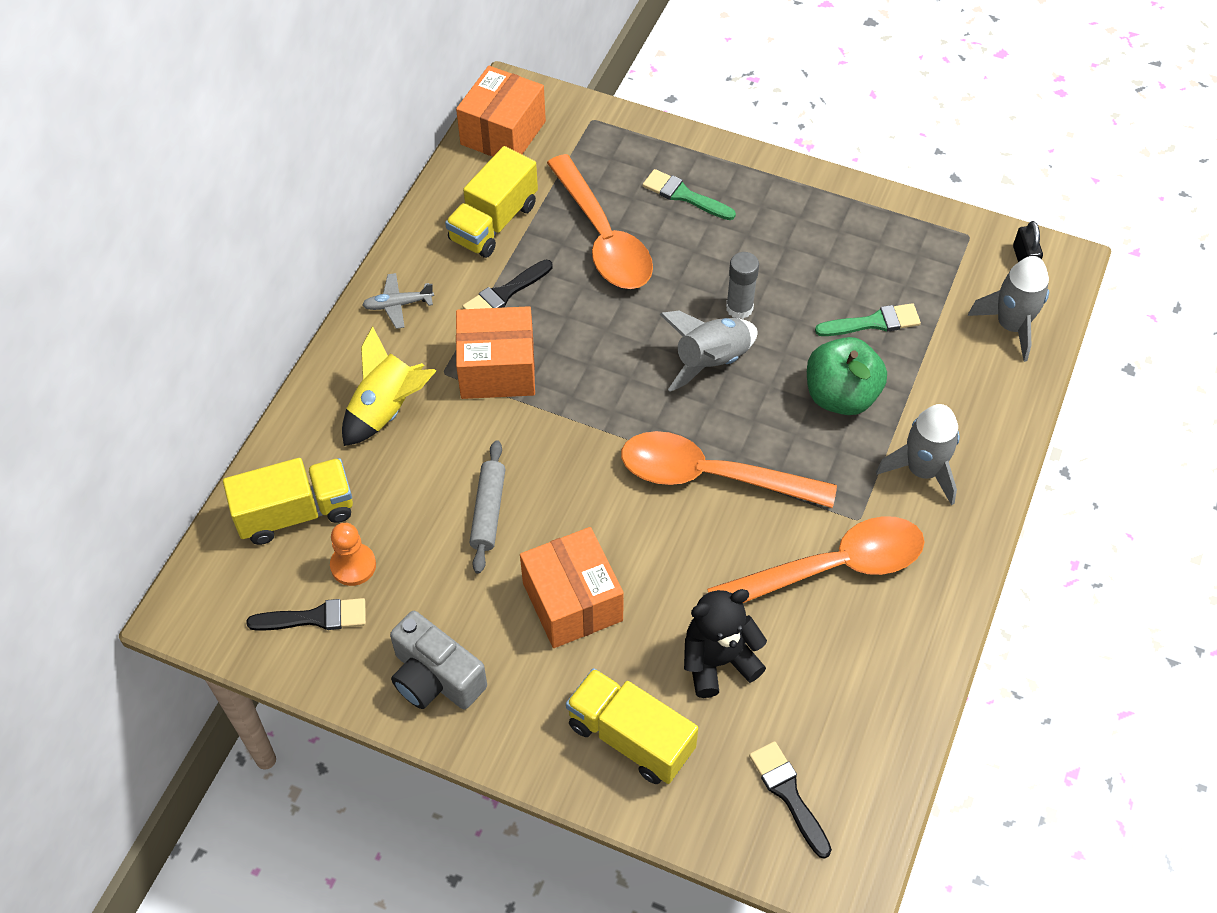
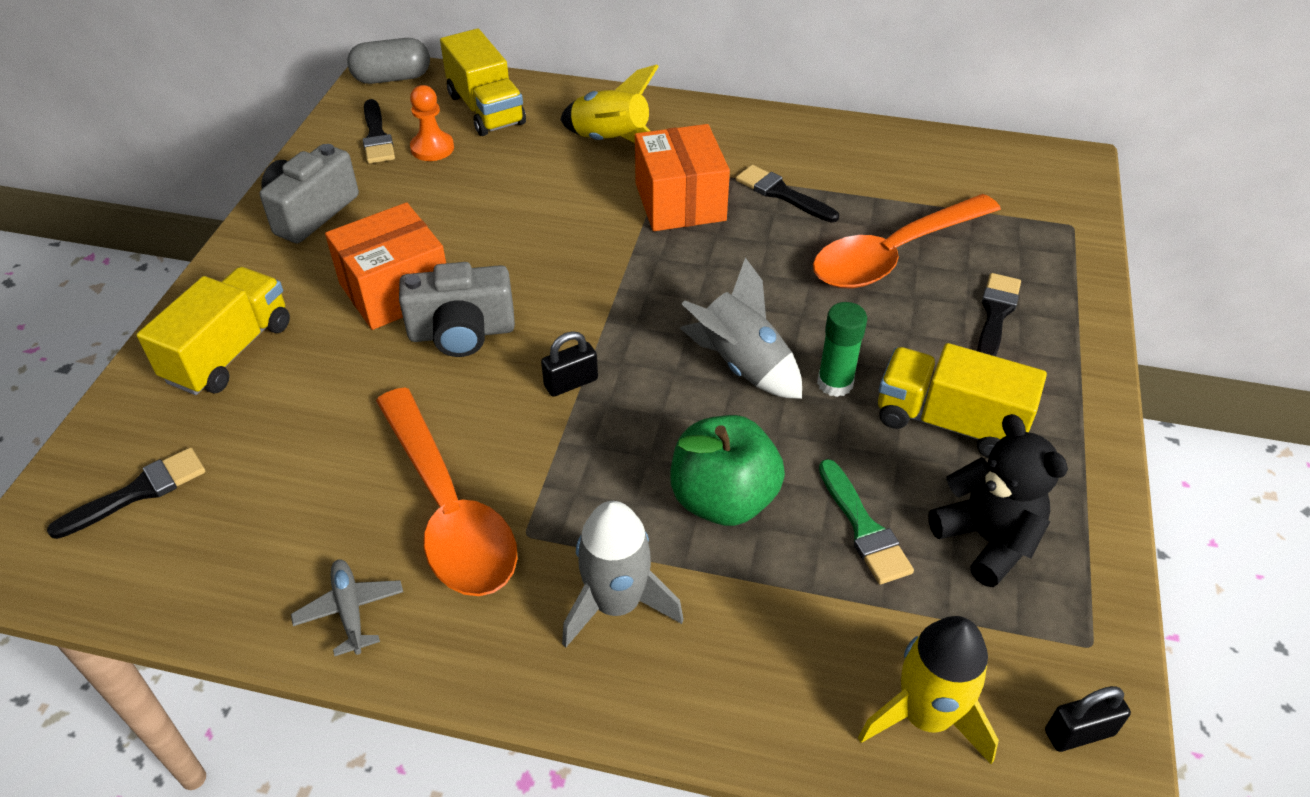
camera: 80 degrees right, 10 degrees down
(201, 602) = (392, 78): none -> grey capsule
(398, 305) = (740, 129): grey plane -> grey plane (350, 610)
(488, 511) = (501, 219): grey rolling pin -> none
(493, 222) = (876, 173): yellow truck -> yellow truck (949, 422)
(503, 133) = (1008, 163): orange box -> none
(638, 550) = (462, 332): none -> grey camera
(684, 195) = (995, 314): green brush -> black brush
(712, 476) = (571, 383): orange spoon -> black padlock
(718, 661) = (318, 413): black teddy bear -> black teddy bear (987, 540)
(739, 308) = (835, 383): grey glue stick -> green glue stick
(1011, 326) = (925, 715): grey rocket -> yellow rocket

